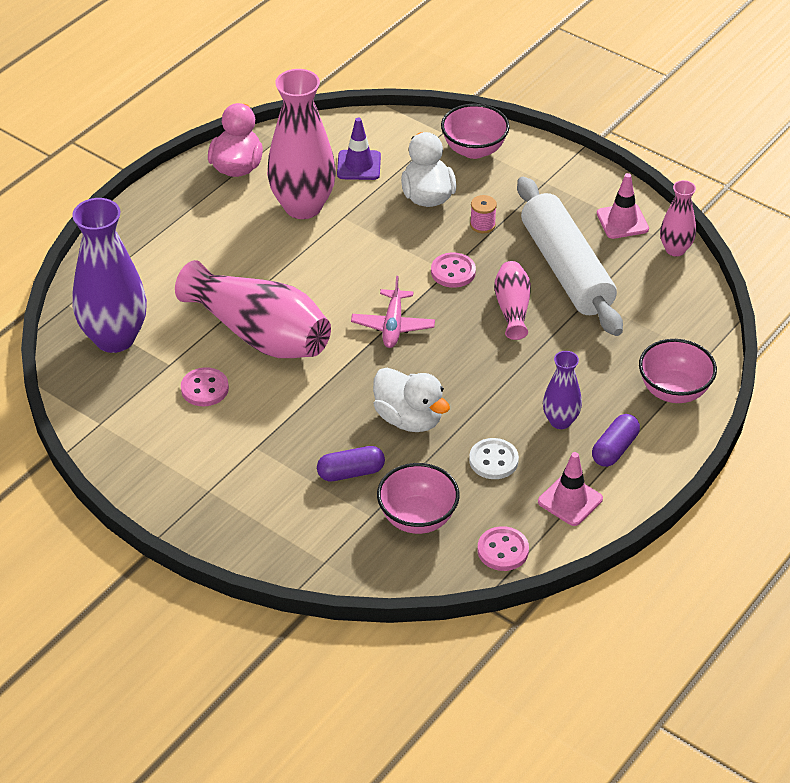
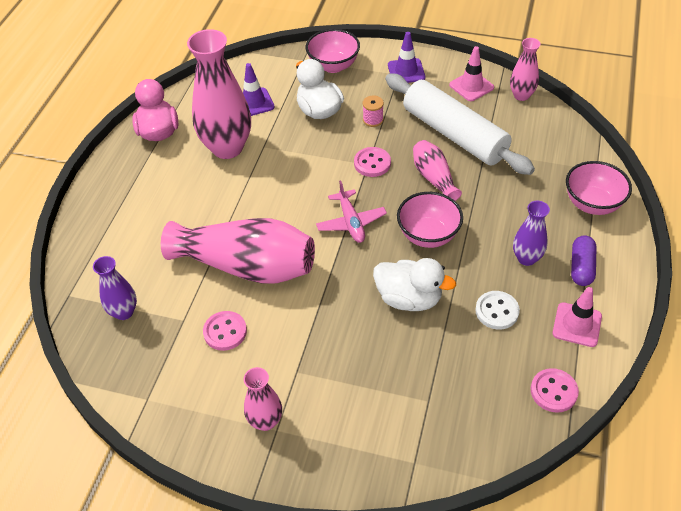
camera: 20 degrees left, 5 degrees up
(114, 338) = (124, 312): purple vase -> purple vase, size x0.51
(202, 480) = (265, 421): none -> pink vase
(351, 472) = (389, 365): purple capsule -> none
(417, 518) = (468, 388): pink bowl -> pink bowl (428, 235)
(556, 181) = (406, 71): none -> purple traffic cone

